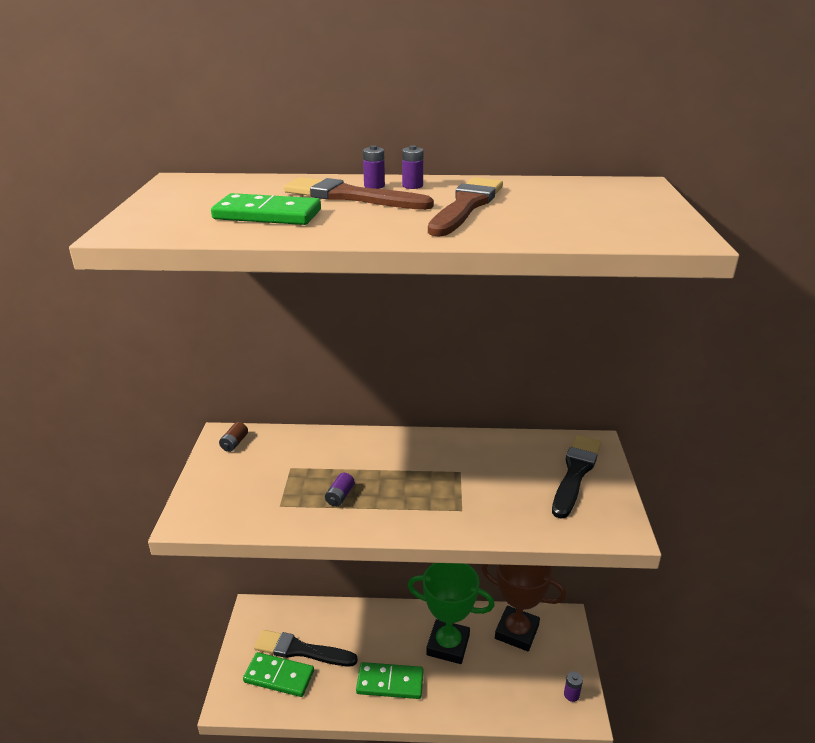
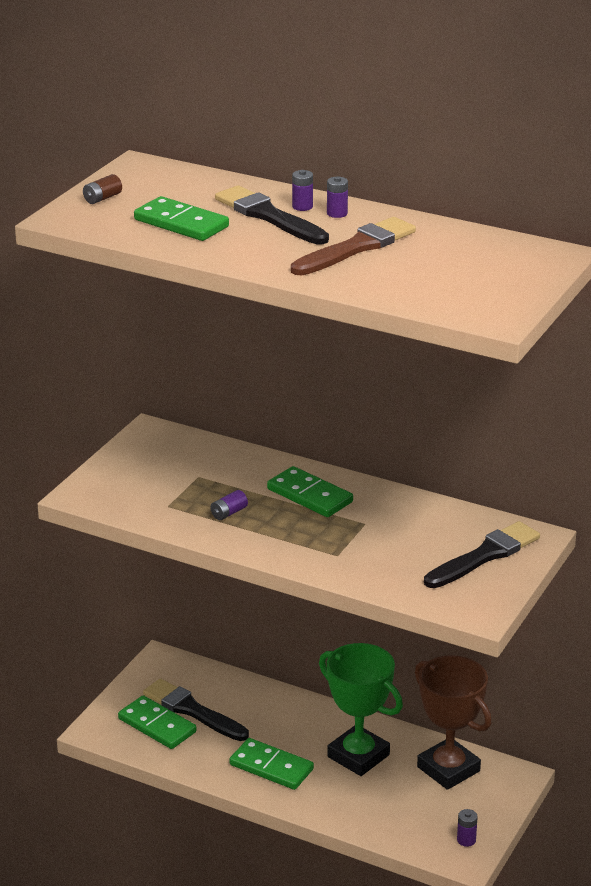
camera: 25 degrees right, 0 degrees up
(234, 443) = (157, 440): brown battery -> brown battery (102, 198)
(351, 197) = (269, 216): brown brush -> black brush
(397, 459) = (310, 495): none -> green domino

